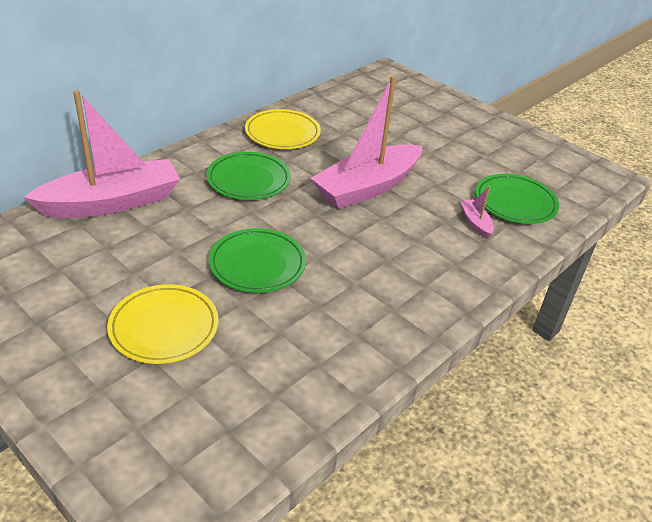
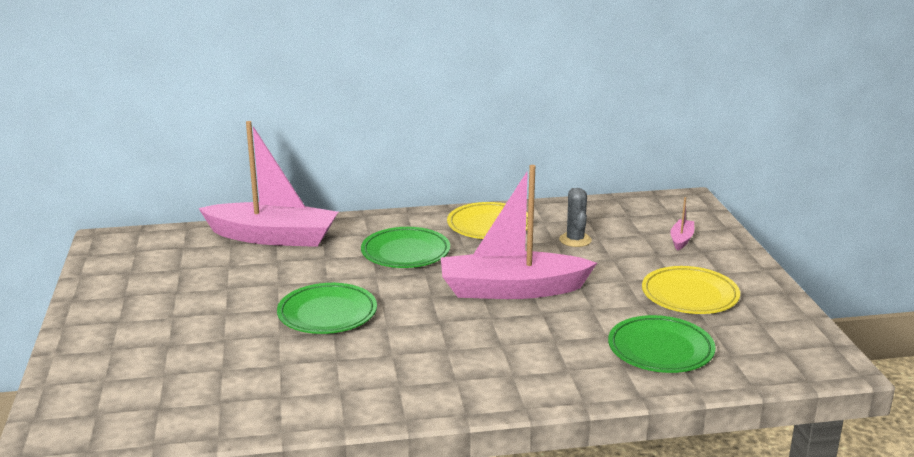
camera: 40 degrees right, 15 degrees down
(164, 327) = (201, 329): yellow plate -> yellow plate (689, 295)
(357, 128) = (575, 240): none -> grey cactus
(475, 223) = (585, 351): pink boat -> pink boat (681, 239)

